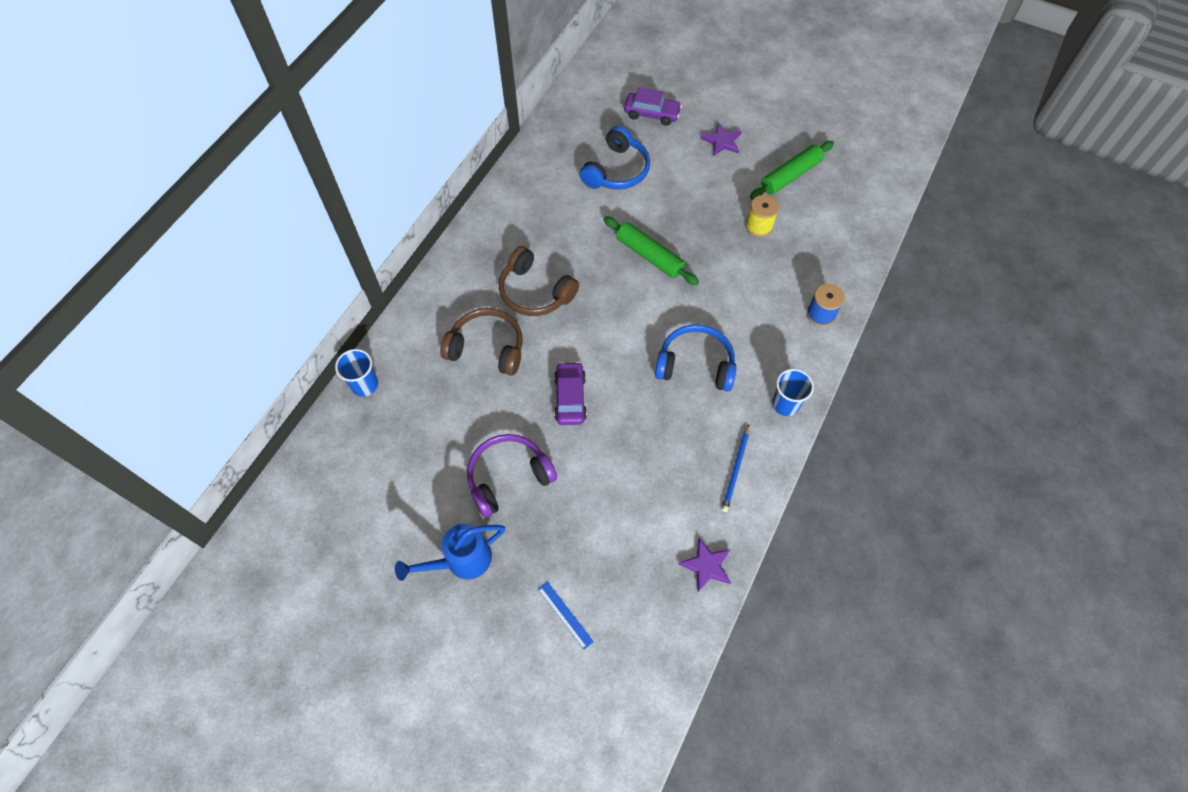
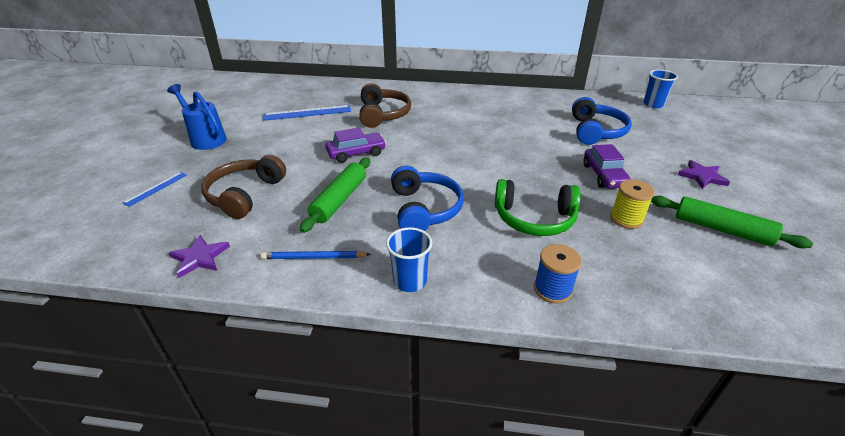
camera: 70 degrees right, 25 degrees down
(364, 385) = (333, 85): blue cup -> blue cup (653, 104)
(441, 431) = (307, 113): none -> blue ruler
(508, 477) = (276, 142): purple headphones -> none
(535, 292) = (444, 122): brown headphones -> brown headphones (245, 194)
(616, 170) = (596, 131): blue headphones -> blue headphones turned 90 degrees counterclockwise
(649, 256) = (524, 162): green rolling pin -> green rolling pin (339, 200)
(652, 114) = (678, 135): purple car -> purple car (604, 175)
(737, 288) = (534, 218): none -> green headphones

